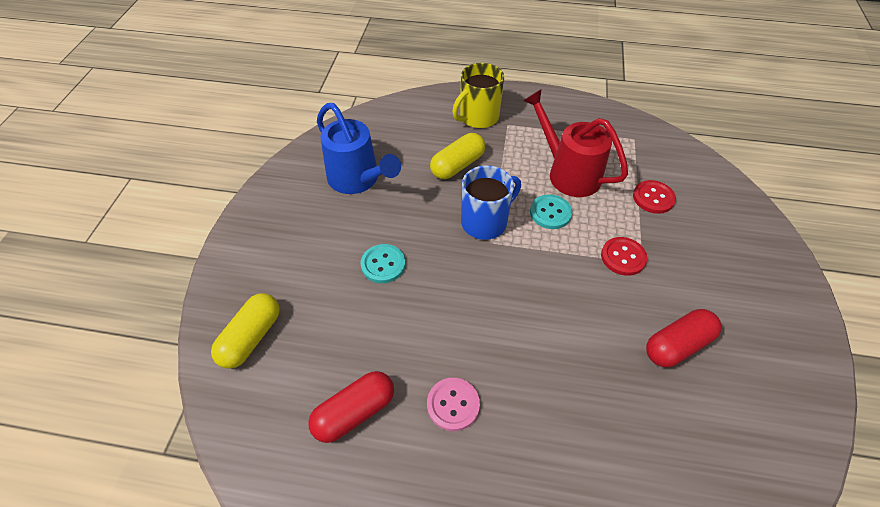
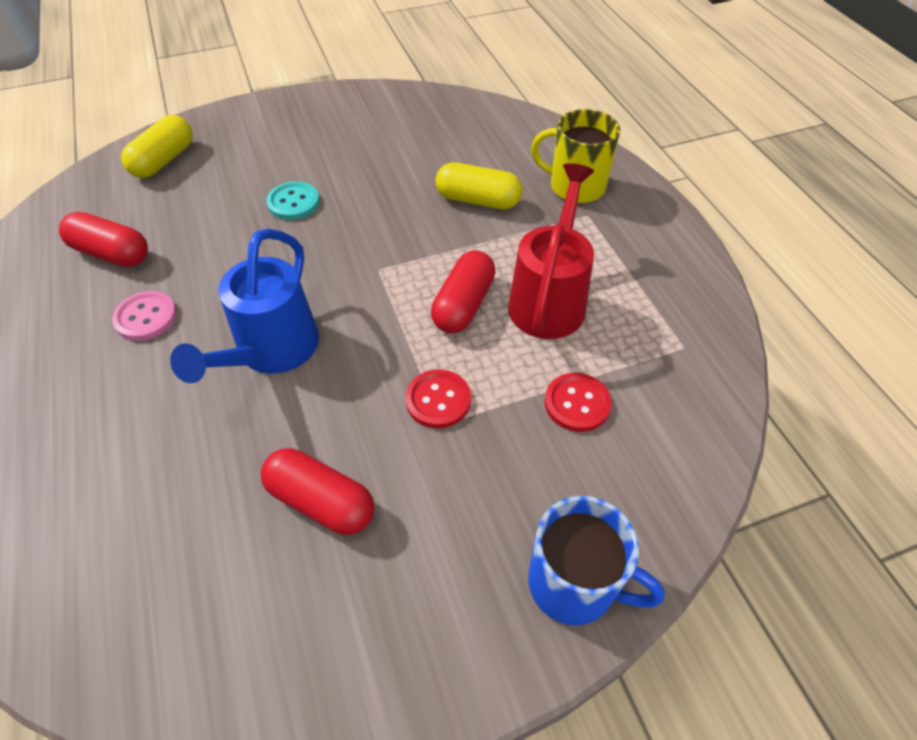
camera: 60 degrees right, 0 degrees up
(251, 337) = (164, 160): yellow capsule -> yellow capsule turned 60 degrees counterclockwise
(358, 180) = (395, 141): blue watering can -> blue watering can (271, 352)
(485, 222) = (405, 254): blue mug -> blue mug (574, 584)
(550, 213) = (463, 305): turquoise button -> red capsule

